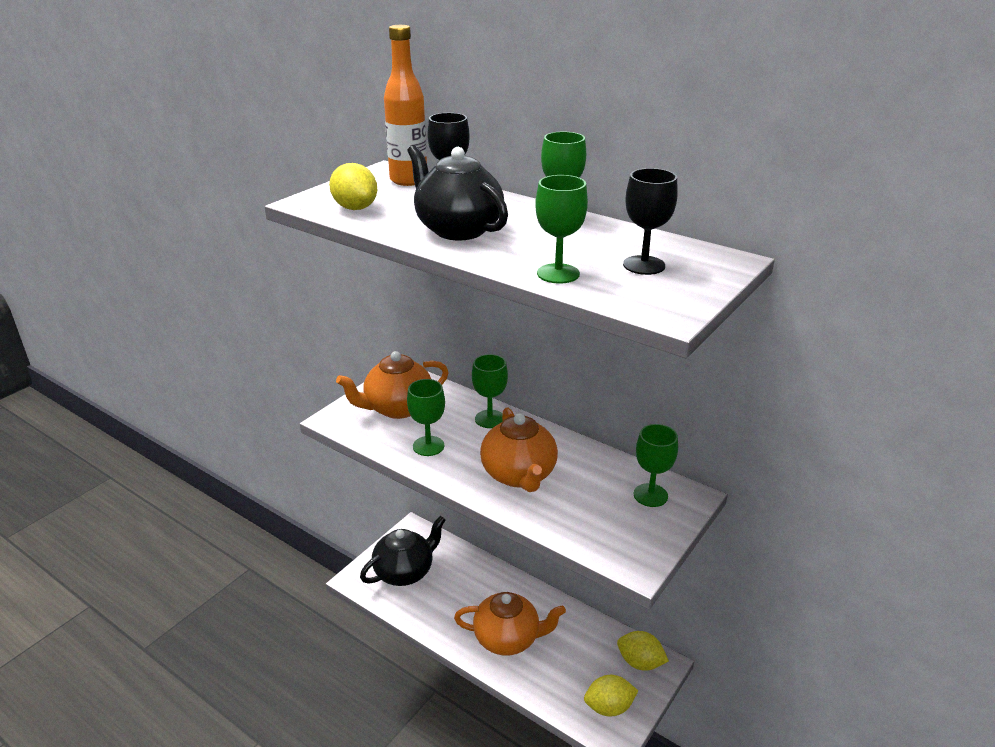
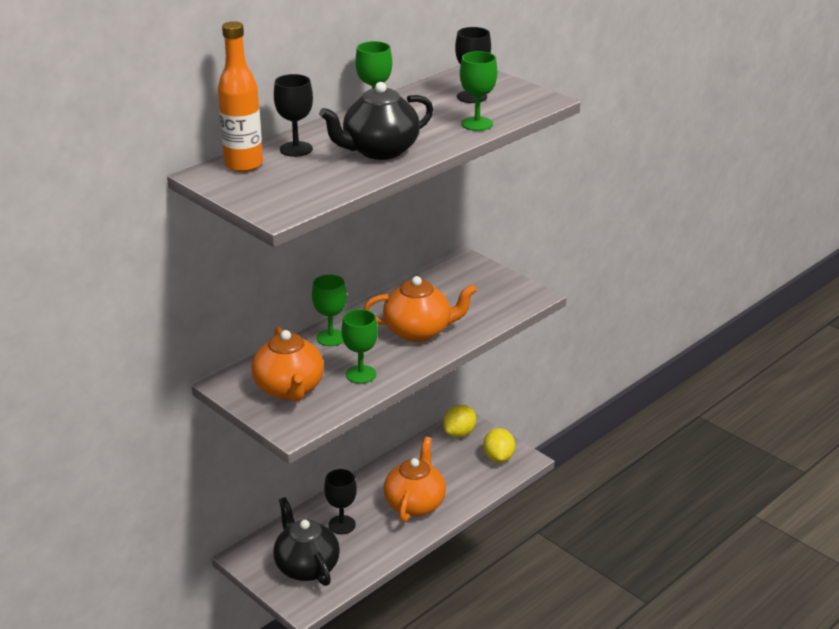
camera: 80 degrees left, 0 degrees up
(355, 208) = (307, 190): yellow lemon -> none
(465, 586) = (342, 525): none -> black goblet
(650, 495) = (461, 277): green goblet -> none

